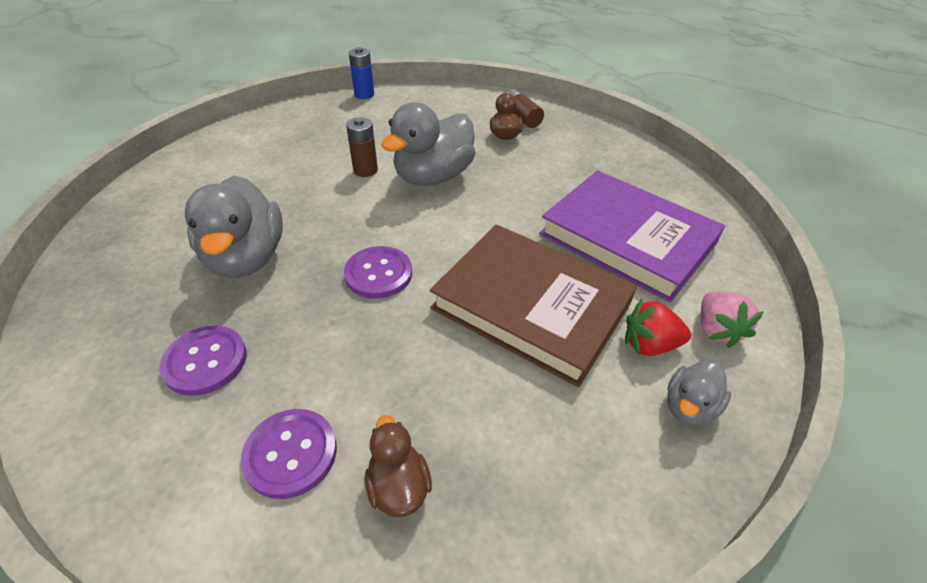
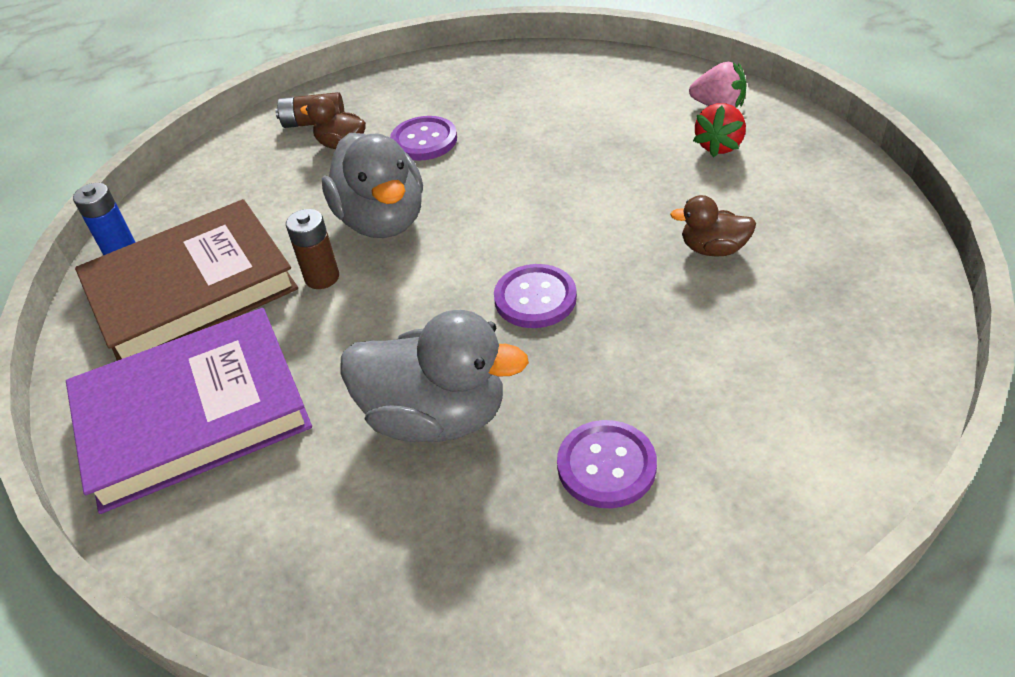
camera: 60 degrees left, 0 degrees up
(291, 454) = (759, 400): purple button -> purple button (424, 141)
(398, 486) = (816, 330): brown duck -> brown duck (713, 249)
(531, 306) = (641, 200): brown book -> brown book (191, 289)
(627, 239) = (581, 115): purple book -> purple book (193, 414)
(689, 406) = (789, 148): grey duck -> none

